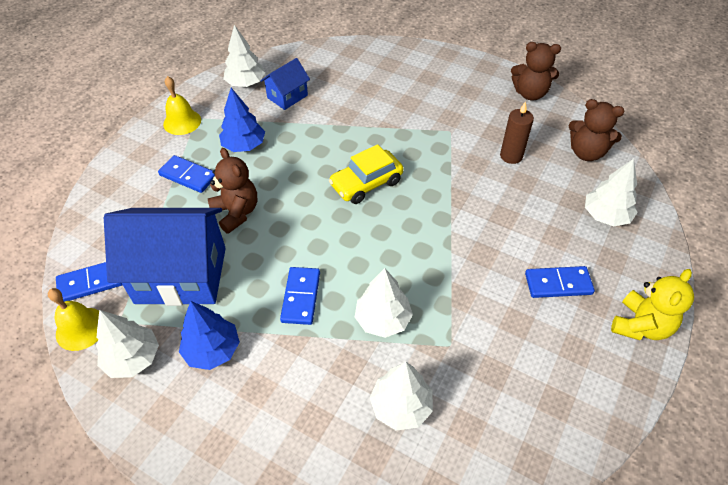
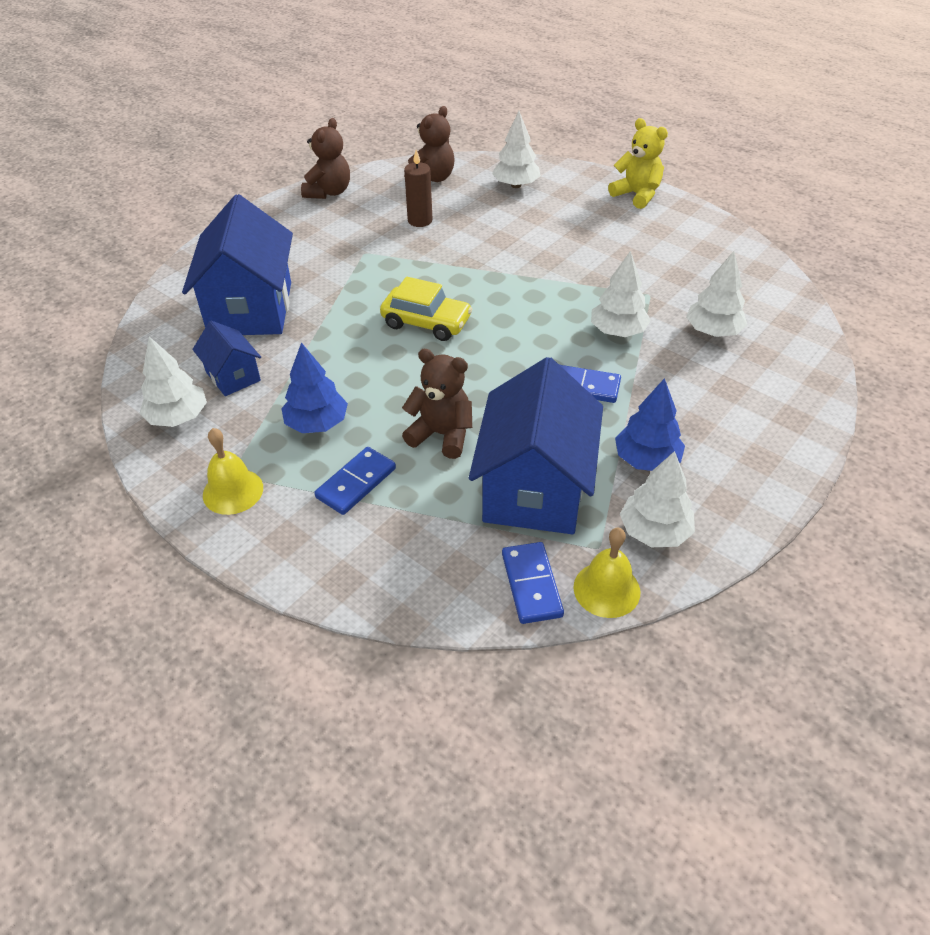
camera: 80 degrees left, 5 degrees down
(236, 213) = (441, 435): brown teddy bear -> brown teddy bear turned 45 degrees clockwise
(361, 87) = (250, 309): none -> blue house
(366, 183) = (426, 322): yellow car -> yellow car turned 45 degrees counterclockwise
(558, 284) = (589, 225): blue domino -> none

